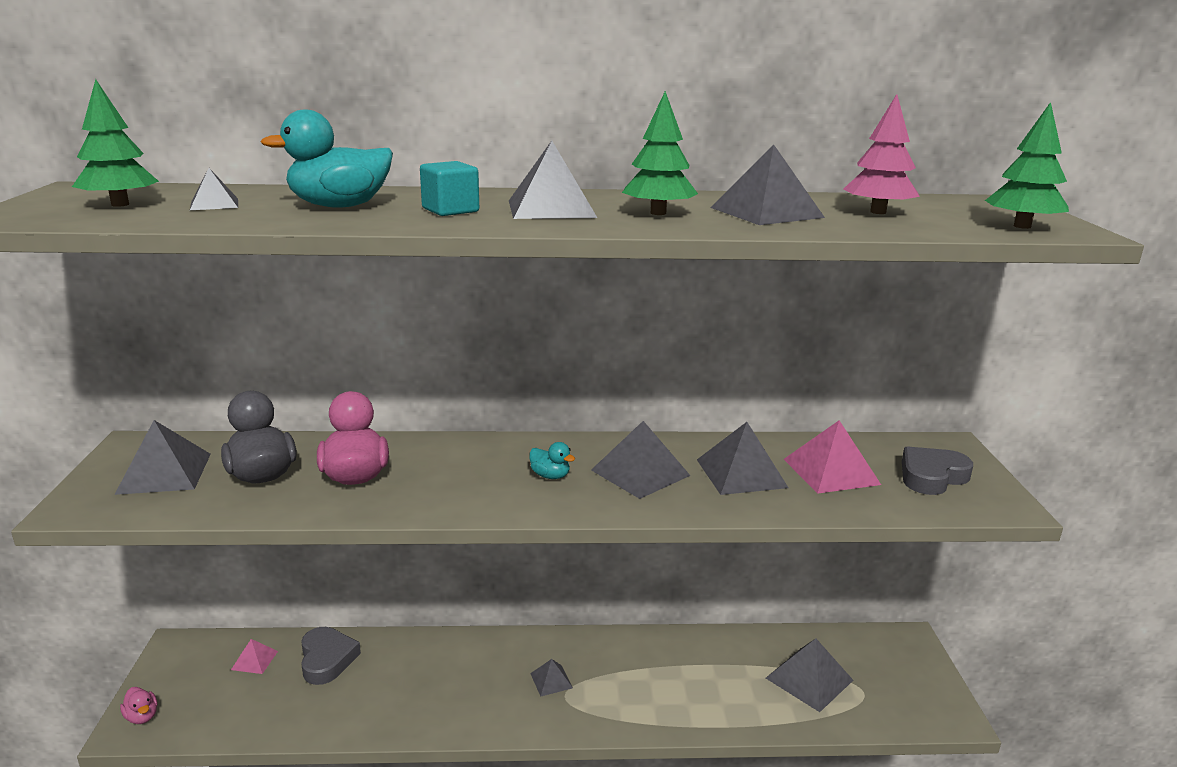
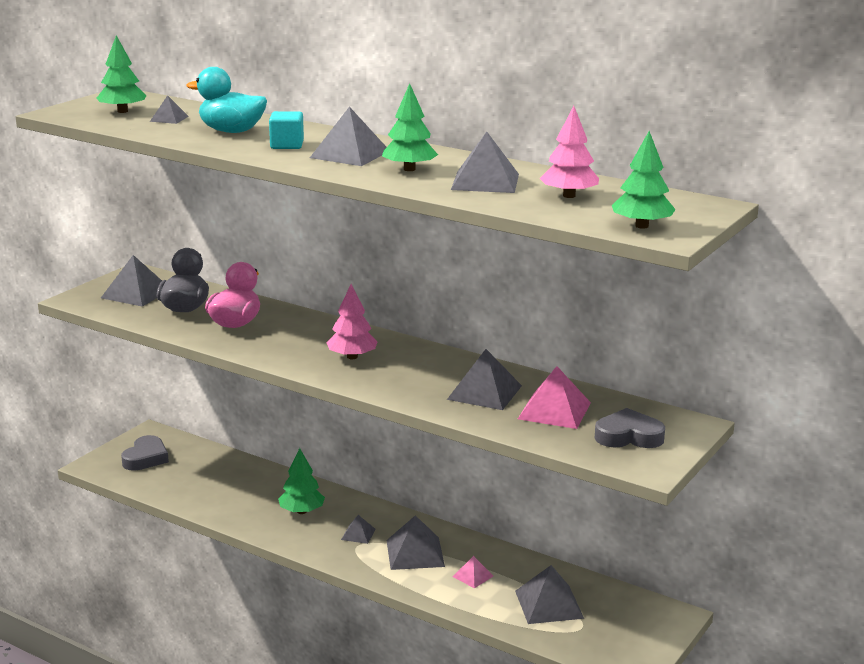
camera: 35 degrees right, 0 degrees up
(142, 717) = (103, 462): pink duck -> none
(254, 660) = (187, 456): pink pyramid -> pink pyramid (473, 576)
(327, 659) = (229, 470): grey heart -> grey heart (146, 458)
(462, 678) = (301, 511): none -> green tree
(550, 476) = (352, 357): turquoise duck -> pink tree
(640, 472) = (414, 372): grey pyramid -> grey pyramid (415, 553)

